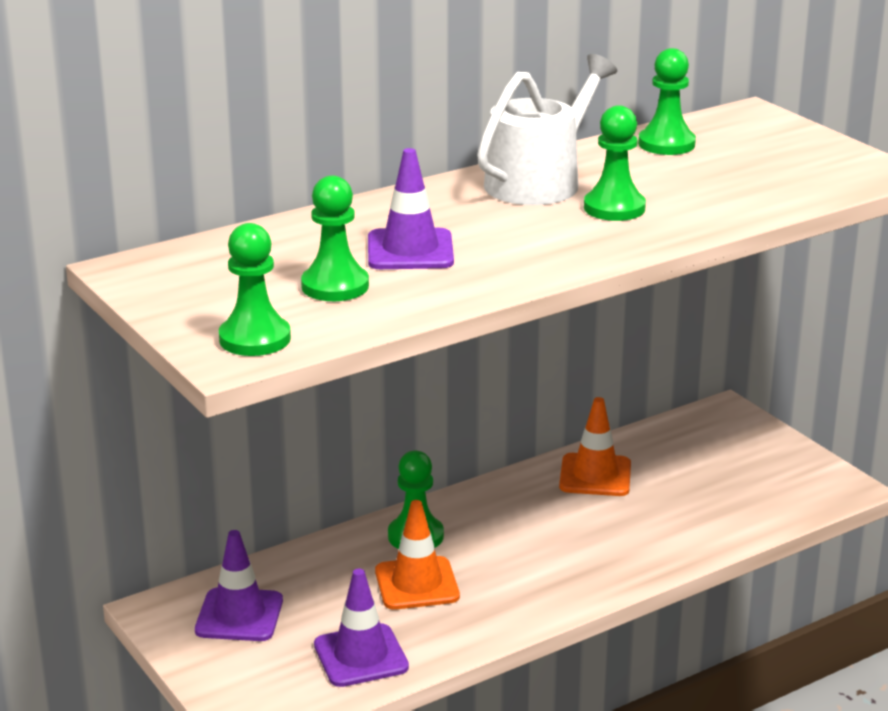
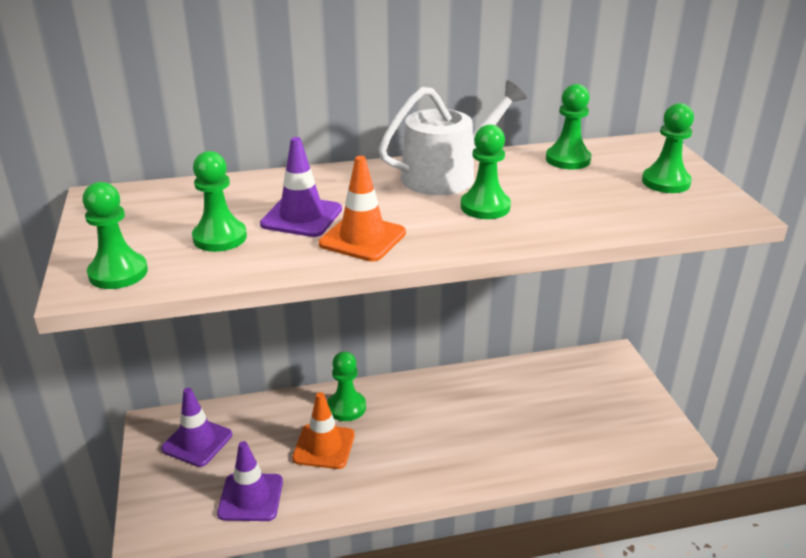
camera: 20 degrees right, 5 degrees up
(595, 475) = (494, 387): orange traffic cone -> orange traffic cone (362, 238)
(793, 153) = (665, 182): none -> green pawn

